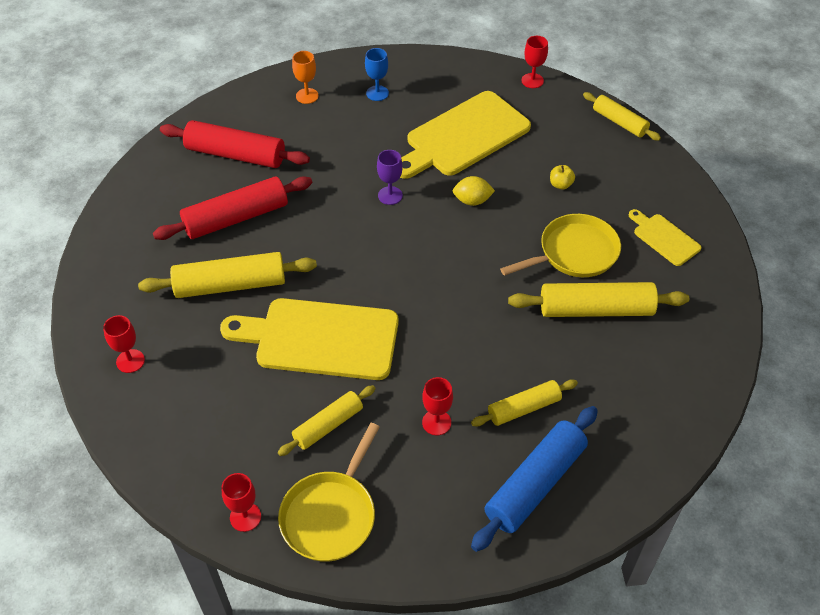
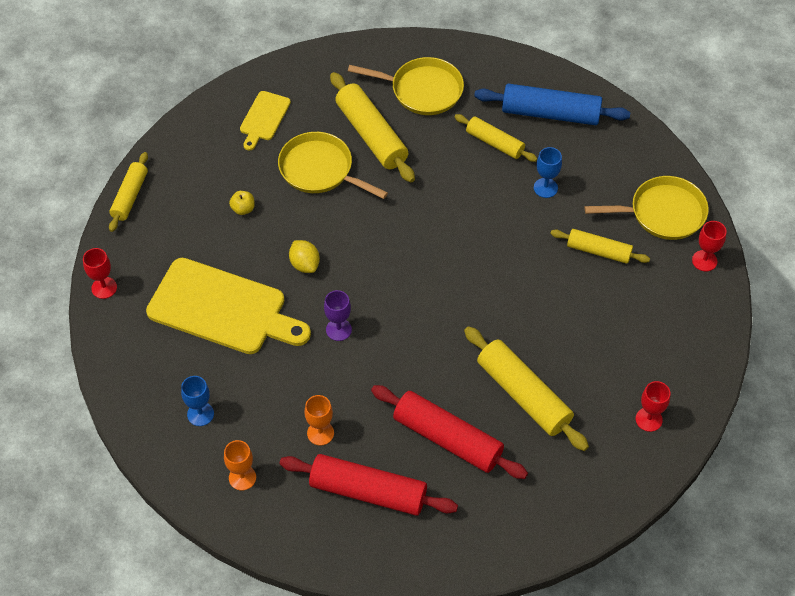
camera: 120 degrees left, 5 degrees up
(236, 154) = (368, 491): red rolling pin -> red rolling pin turned 60 degrees counterclockwise
(306, 148) = (320, 433): none -> orange goblet
(320, 338) = (528, 298): yellow cutting board -> none
(436, 422) = (545, 188): red goblet -> blue goblet
(635, 380) = (422, 90): none -> yellow pan

